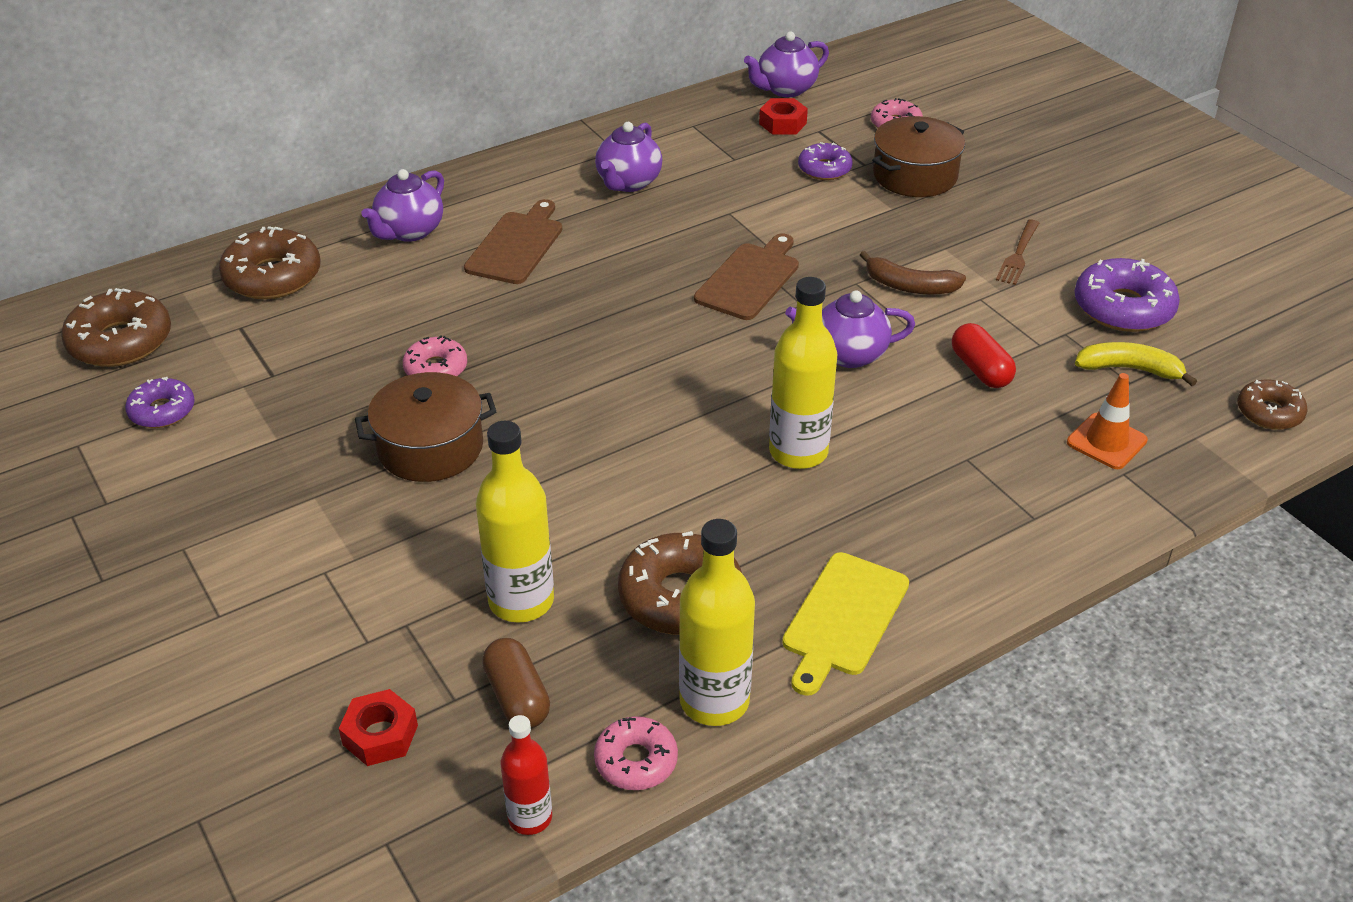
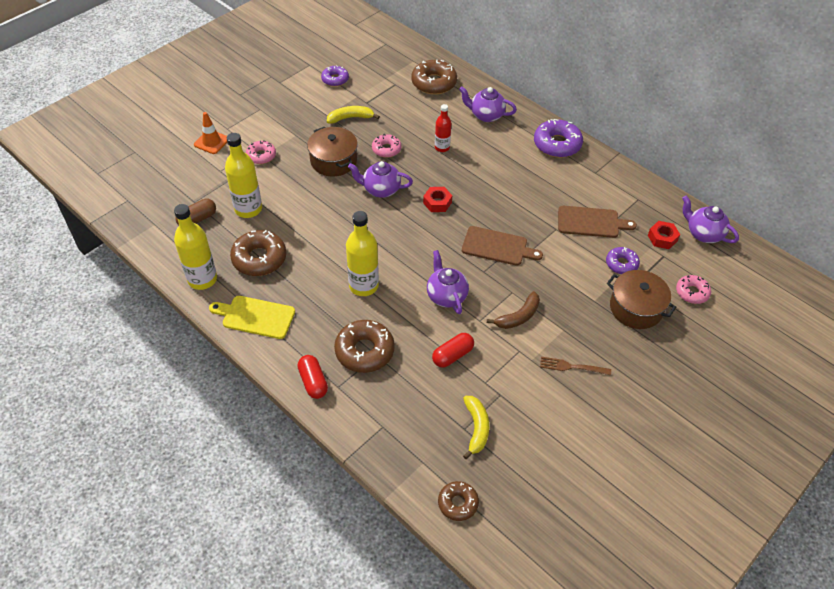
camera: 75 degrees right, 10 degrees up
(120, 341) = (374, 55): brown donut -> brown donut (364, 351)
(308, 405) = (350, 118): none -> yellow banana
(380, 735) = (175, 186): red nut -> red nut (437, 202)
(516, 245) = (490, 154): brown cutting board -> brown cutting board (591, 222)
(530, 817) = (140, 235): red bottle -> red bottle (442, 147)
(628, 183) = (565, 183): purple teapot -> purple teapot (381, 190)
(636, 761) = (169, 260): pink donut -> pink donut (261, 156)
(909, 286) = (518, 316): brown banana -> brown banana turned 135 degrees counterclockwise
(1020, 550) = (313, 382): none -> red capsule
(1106, 441) = (407, 418): orange traffic cone -> orange traffic cone (211, 142)
(1123, 308) = (537, 424): purple donut -> purple donut (557, 144)

